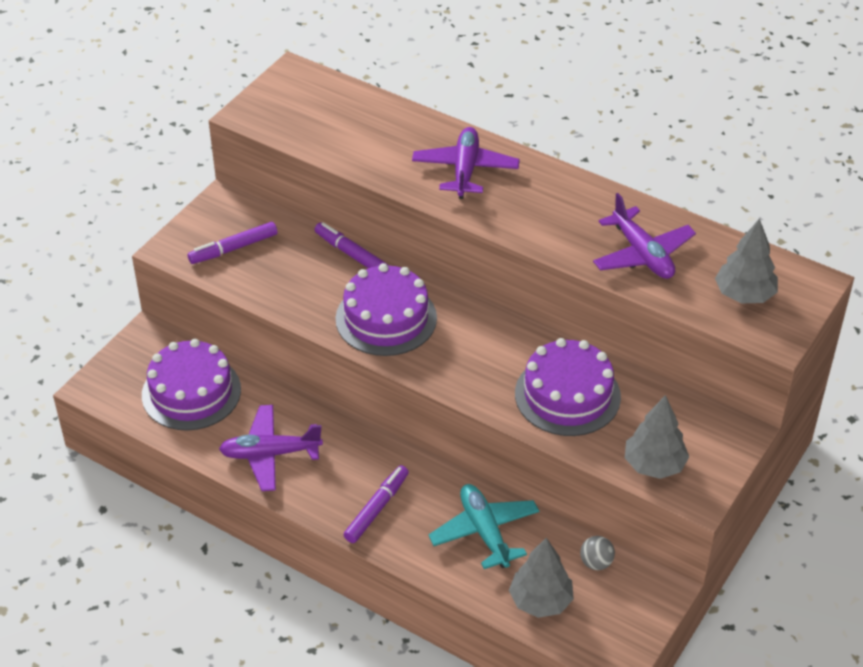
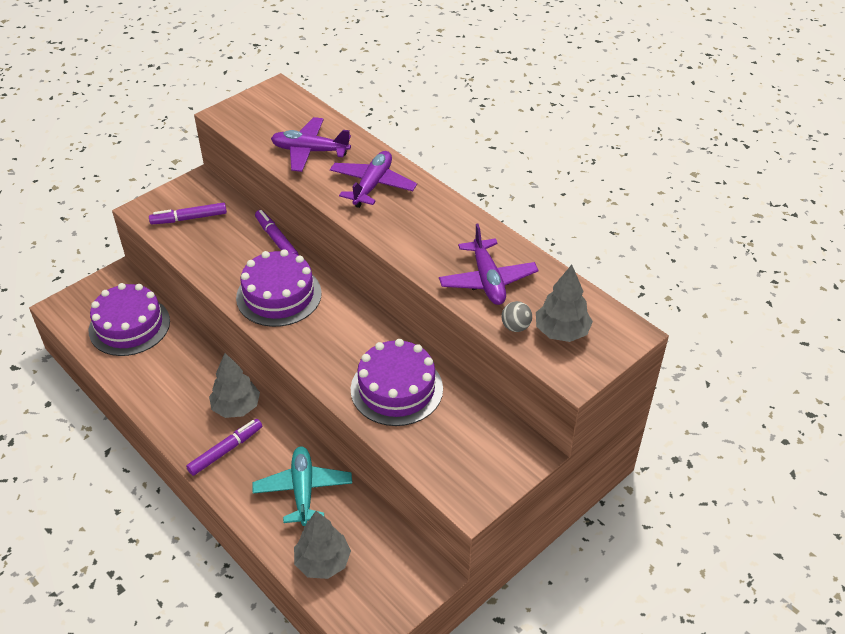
camera: 15 degrees right, 0 degrees up
(270, 454) = (164, 387): purple plane -> purple plane (310, 151)
(596, 563) = (384, 539): grey ball -> grey ball (515, 327)
(654, 465) = (444, 466): grey tree -> grey tree (236, 407)

